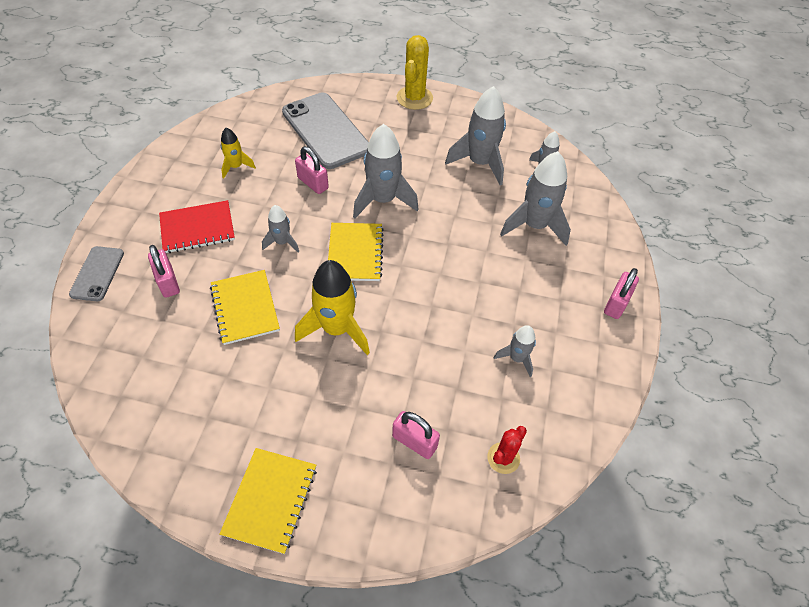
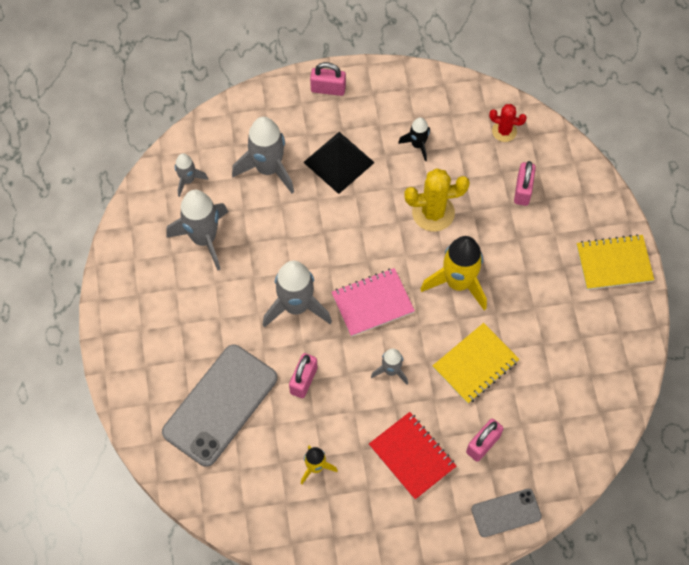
camera: 110 degrees left, 10 degrees up
(355, 253) = (372, 303): yellow notebook -> pink notebook
(414, 98) = (125, 337): yellow cactus -> yellow cactus (433, 213)
(516, 358) = (417, 145): grey rocket -> black rocket
(521, 281) = (338, 162): none -> black pyramid

